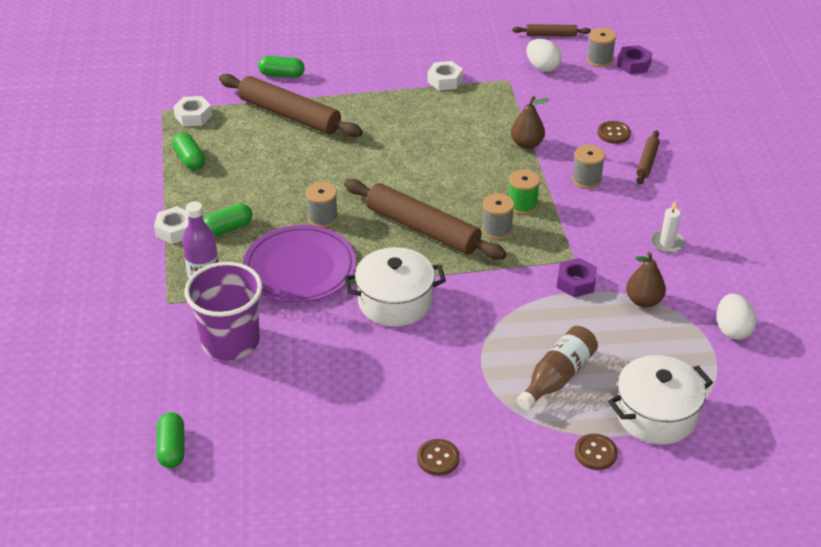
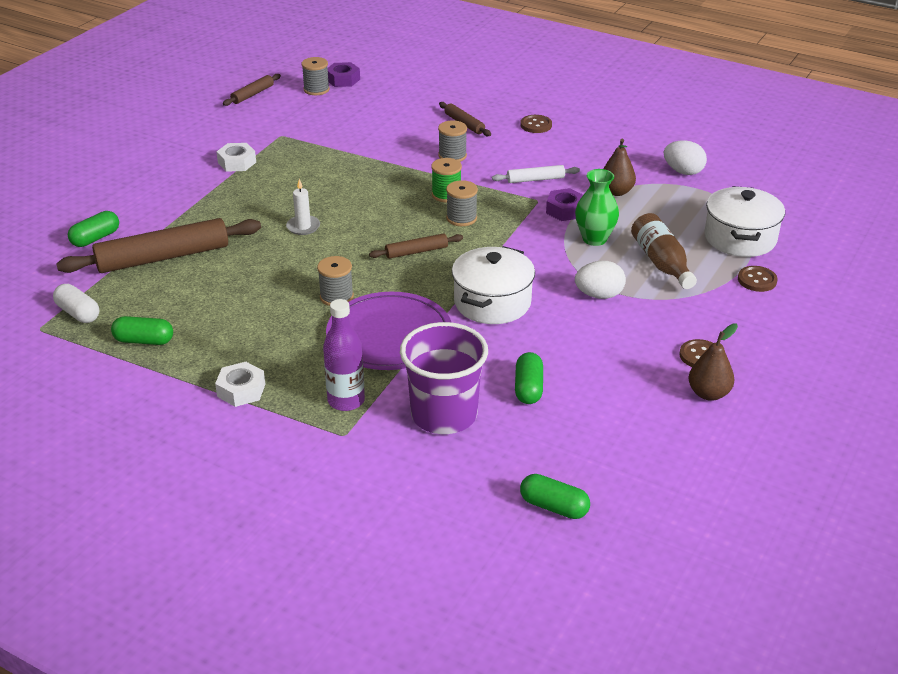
camera: 55 degrees left, 5 degrees down
(193, 116) = (78, 313): white nut -> white capsule
(228, 228) = (281, 356): green capsule -> green capsule (528, 388)
(423, 229) = (416, 251): brown rolling pin -> brown rolling pin, size x0.49
(527, 144) = (374, 162): brown pear -> brown pear (708, 393)
(542, 67) = (288, 115): white egg -> white egg (599, 295)
(550, 320) = (594, 239): none -> green vase
(605, 243) = (535, 179): none -> white rolling pin
(613, 133) = (413, 122): brown button -> brown button (536, 125)
(667, 243) = (565, 156): white candle -> white candle (303, 227)

